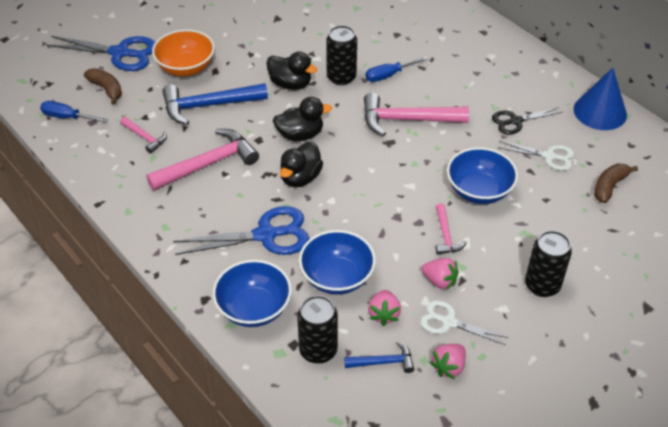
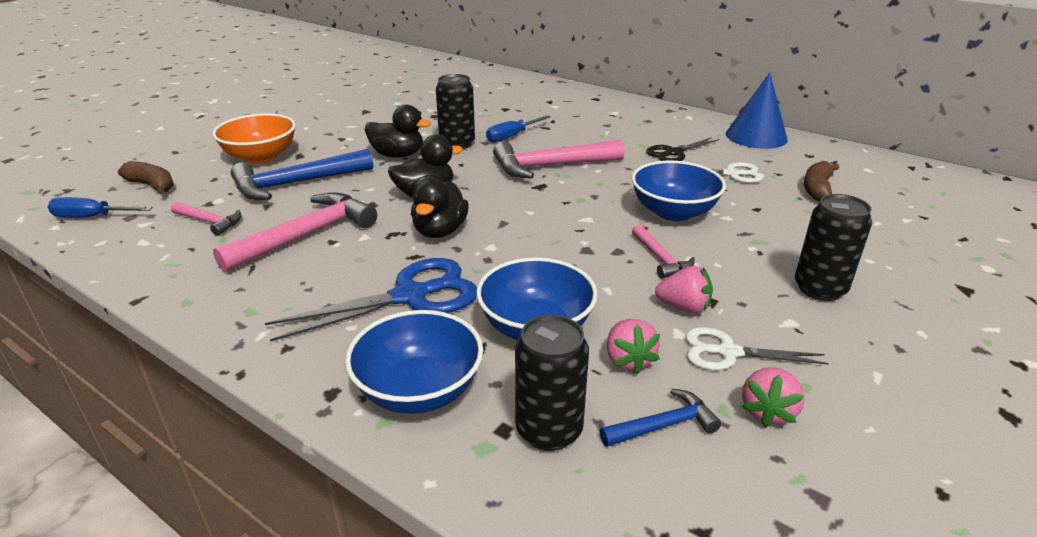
camera: 15 degrees left, 15 degrees down
(120, 53) = (171, 155): blue scissors -> none

